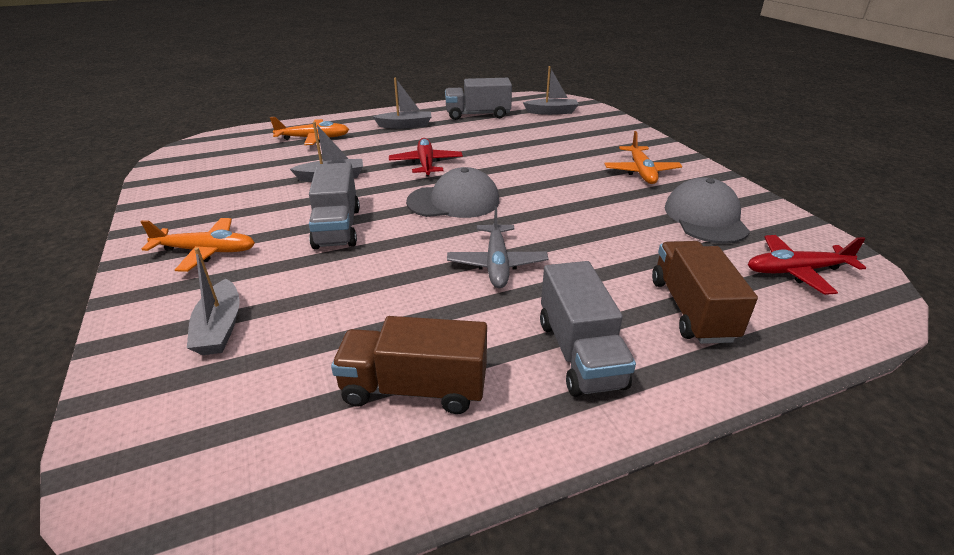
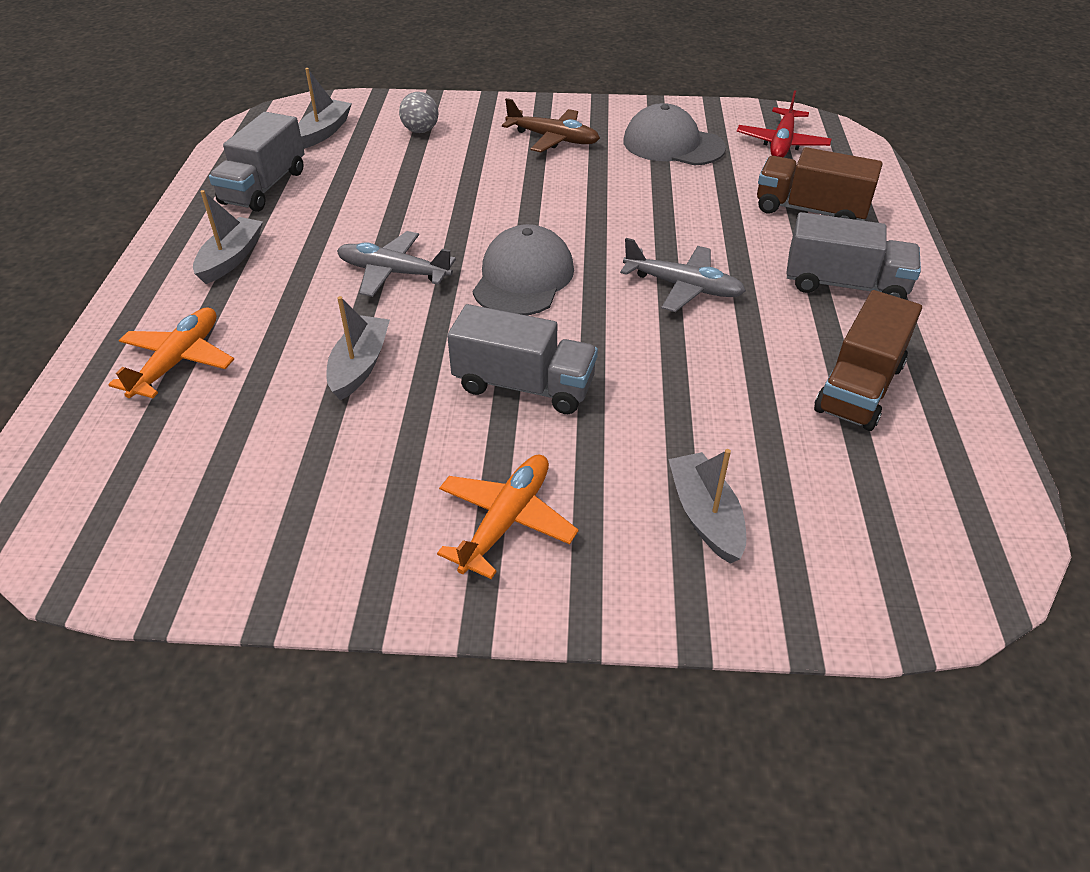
camera: 65 degrees left, 10 degrees up
(220, 328) = (705, 516): grey boat -> grey boat turned 120 degrees counterclockwise
(426, 164) = (394, 273): red plane -> grey plane
(589, 133) = (420, 131): none -> grey ball
(641, 171) = (552, 139): orange plane -> brown plane

